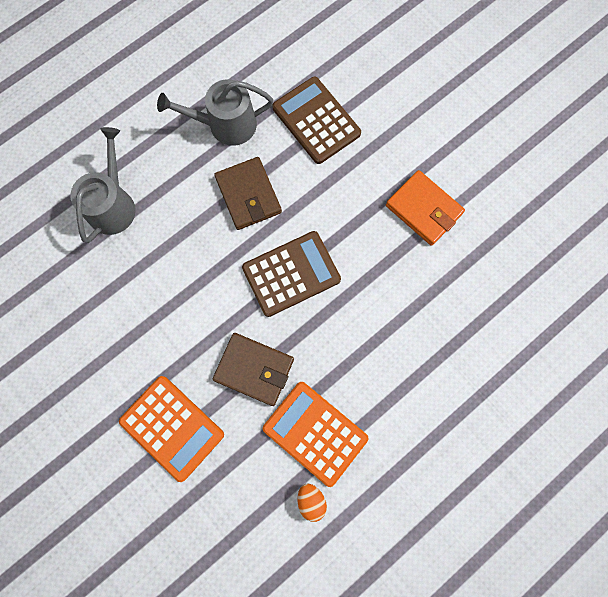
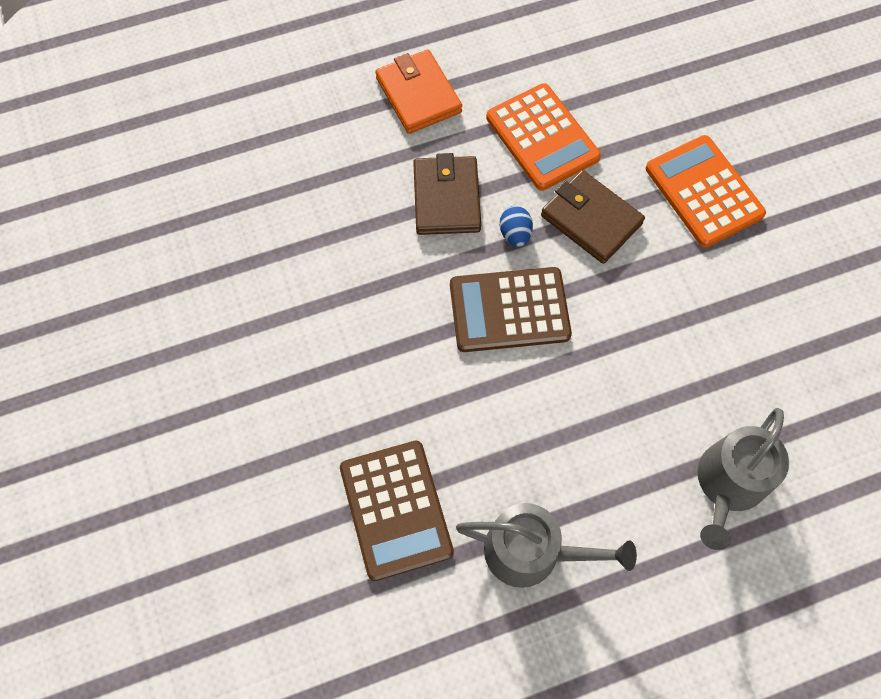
camera: 160 degrees left, 10 degrees down
(248, 195) = (532, 431): brown wallet -> brown wallet (446, 198)
(307, 336) = (515, 234): none -> blue egg
(311, 500) = (568, 82): orange egg -> none
(423, 209) = (305, 332): orange wallet -> orange wallet (418, 95)

